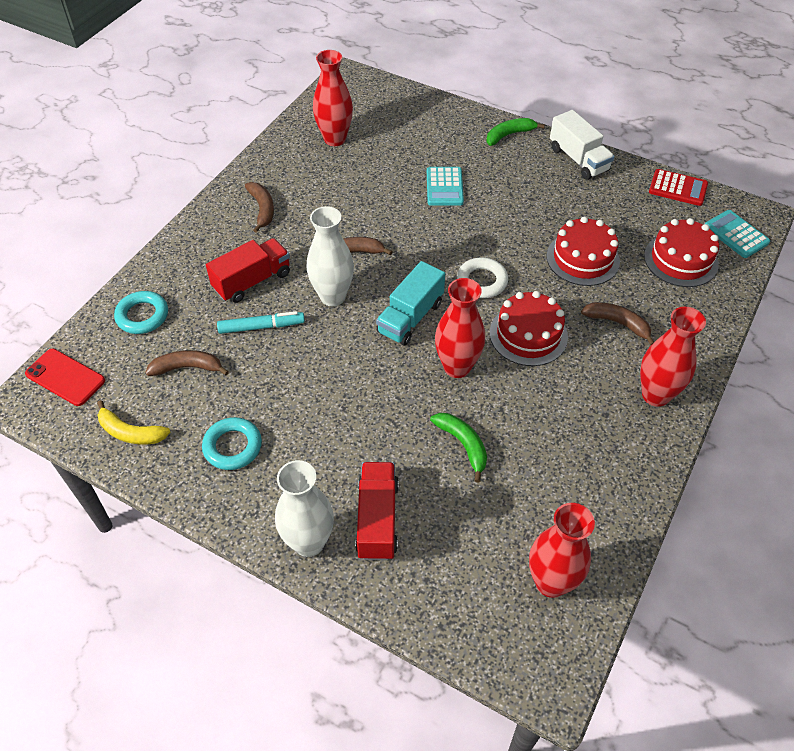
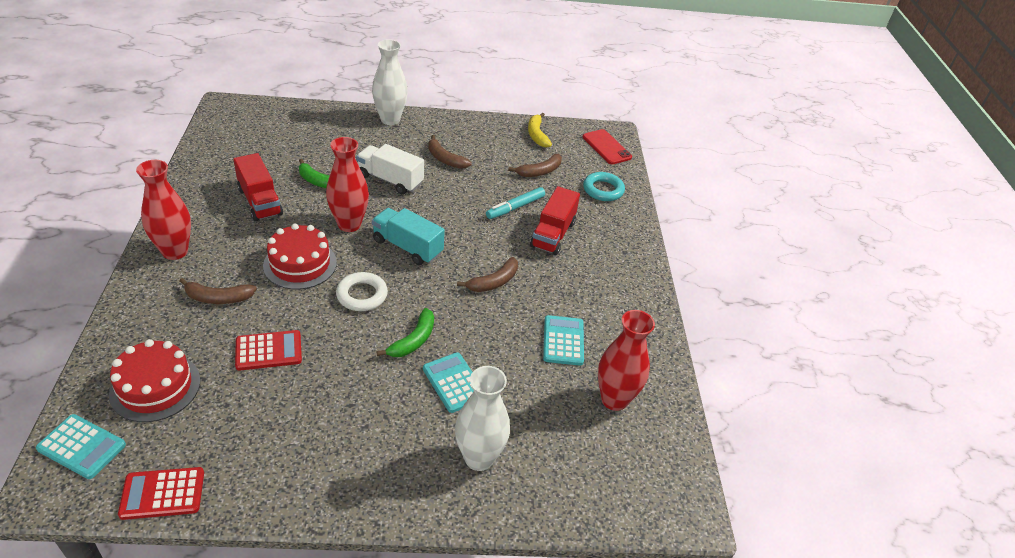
camera: 145 degrees right, 10 degrees down
(65, 377) = (606, 147): red phone -> red phone turned 60 degrees clockwise
(130, 432) = (537, 135): yellow banana -> yellow banana turned 90 degrees counterclockwise
(232, 446) = (470, 144): turquoise ring -> none
(262, 209) = (605, 294): brown banana -> brown banana (445, 159)
(333, 296) = (481, 243): white vase -> white vase (479, 458)
(335, 187) = (563, 341): none -> turquoise calculator
(377, 519) = (356, 137): red truck -> red truck (260, 202)
(410, 317) = (407, 247): turquoise truck -> turquoise truck turned 60 degrees counterclockwise
(509, 135) = (418, 495): green banana -> green banana (413, 340)
(551, 582) = (235, 137): red vase -> none
(578, 159) = (311, 489): white truck -> white truck (390, 180)
(582, 258) = (268, 351): red cake -> red calculator

